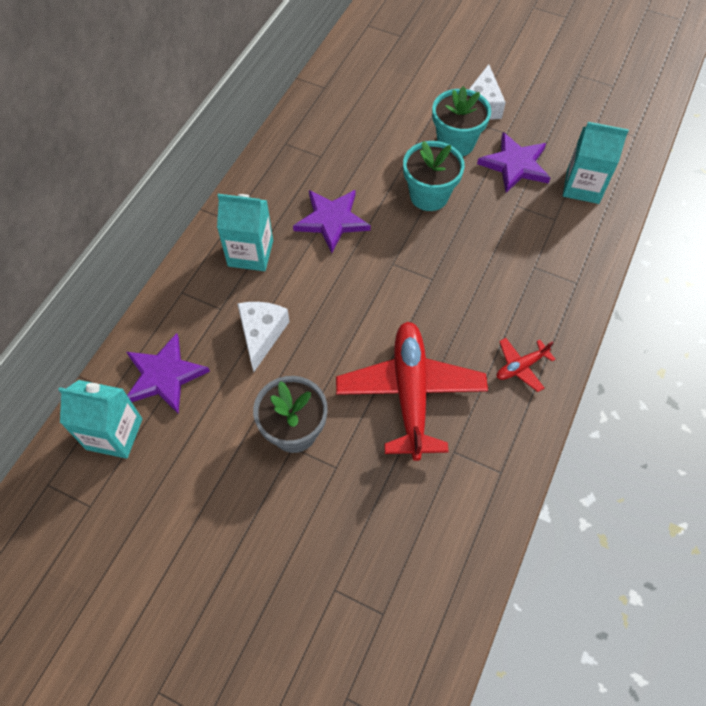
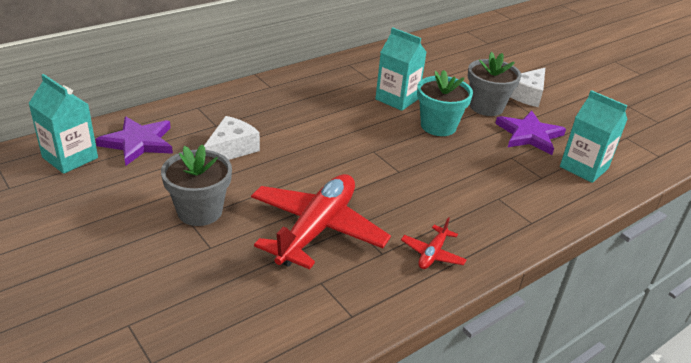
camera: 25 degrees right, 25 degrees down
(250, 253) = (267, 106): turquoise carton -> turquoise carton (397, 99)
(332, 220) = (346, 112): purple star -> none
(455, 143) = (486, 107): turquoise flower pot -> grey flower pot
(521, 366) = (432, 254): red plane -> red plane turned 60 degrees counterclockwise

